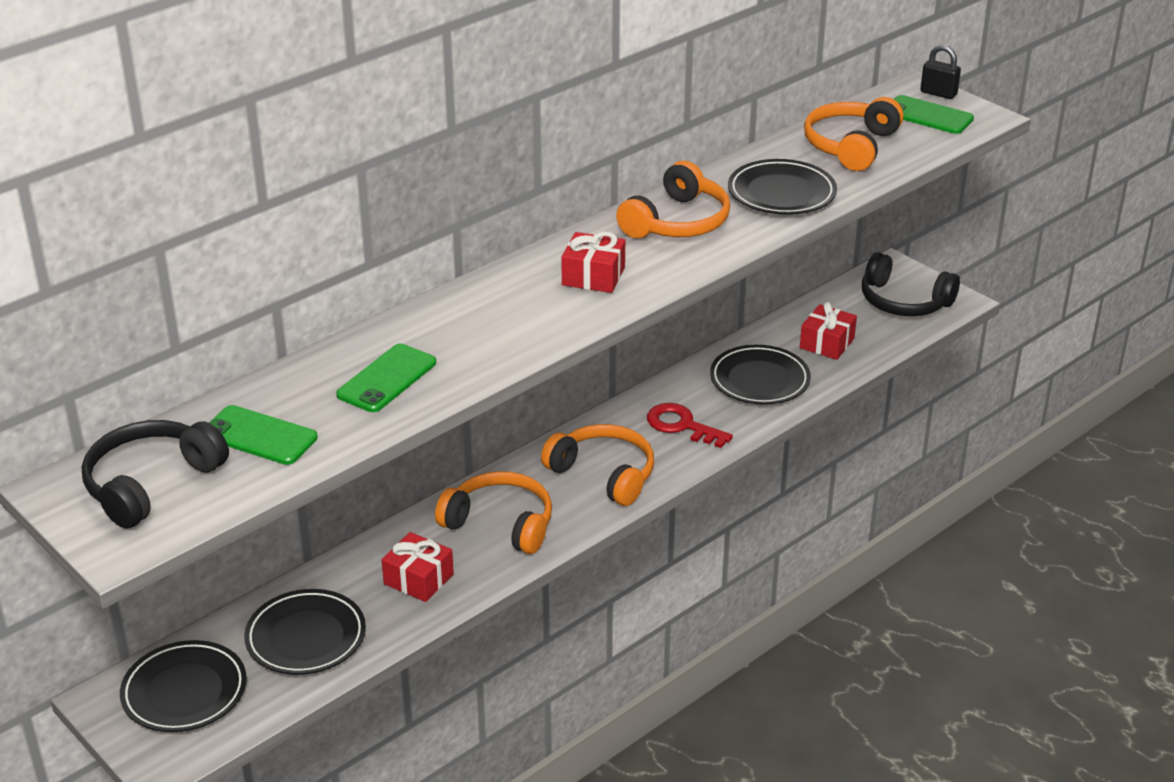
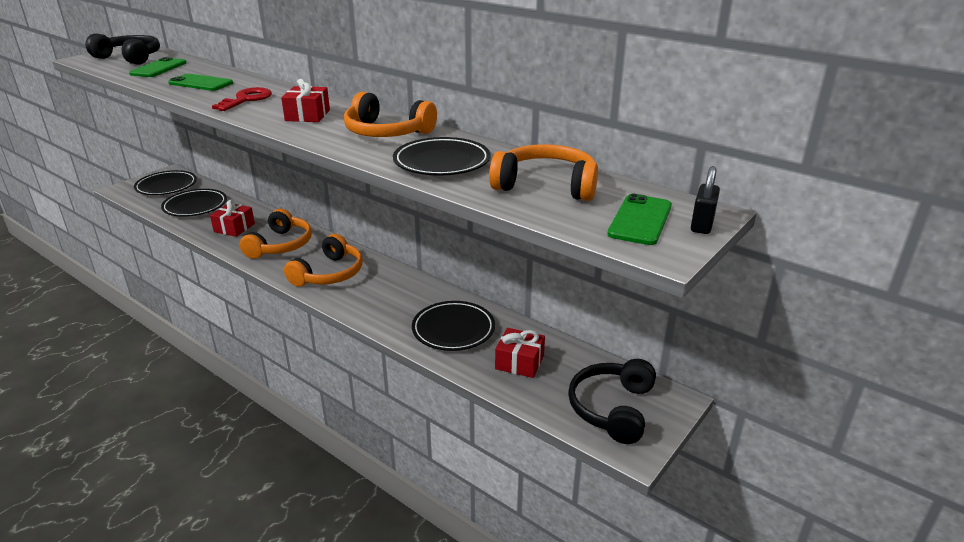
camera: 80 degrees right, 5 degrees down
(682, 425) = (387, 299): red key -> red key (246, 99)

